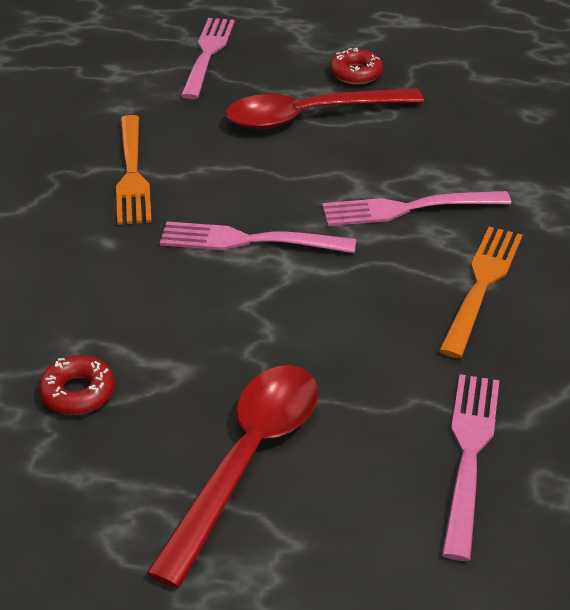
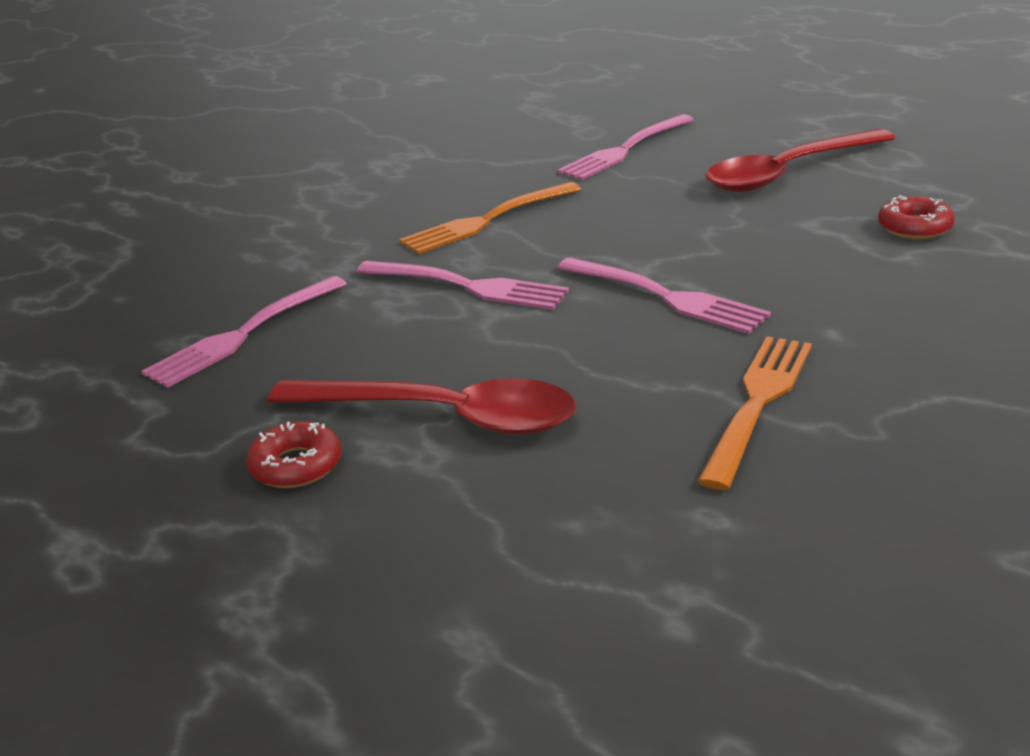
camera: 145 degrees left, 10 degrees down
(208, 54) = (477, 590): pink fork -> pink fork (243, 334)

